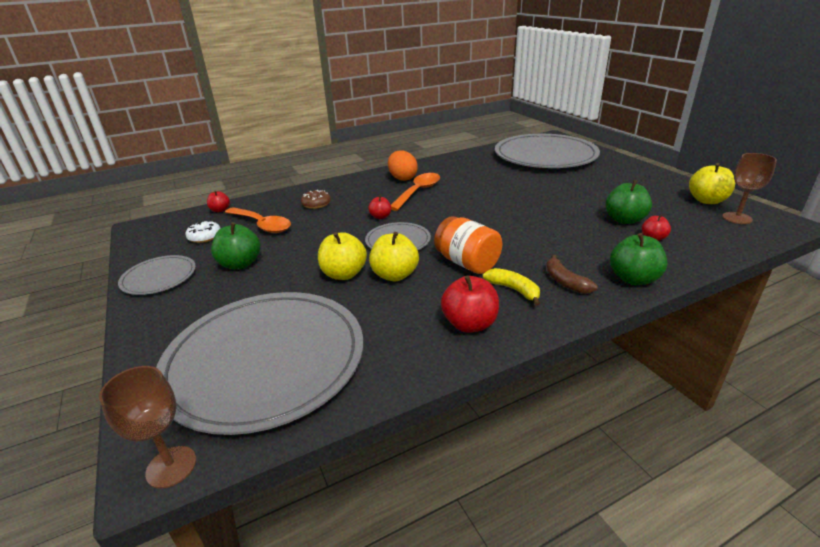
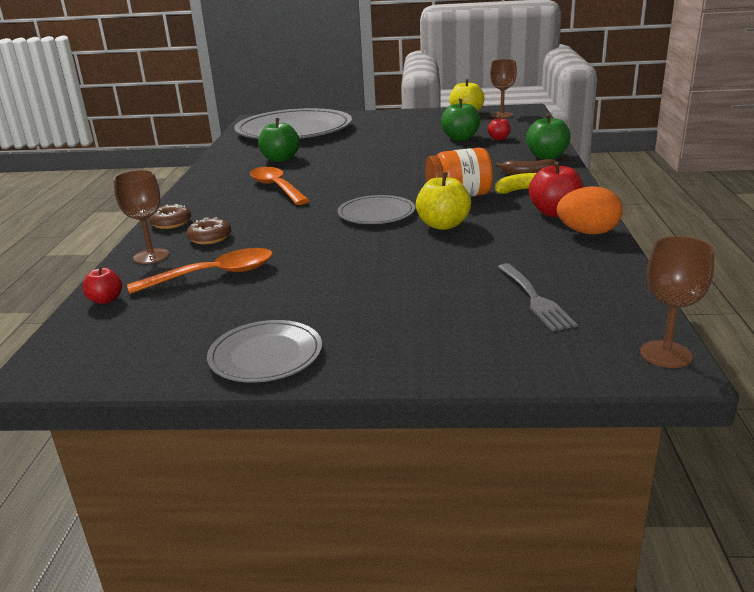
camera: 60 degrees left, 5 degrees down
(204, 237) = (183, 316): white donut -> none
(240, 264) = (308, 297): green apple -> green apple (280, 159)
(265, 361) = (535, 299): grey plate -> grey fork
(281, 199) = (151, 256): none -> brown goblet
(332, 186) = (171, 223): none -> brown donut
(344, 274) = (411, 245): yellow apple -> none
(380, 217) = (307, 212): red apple -> none
(402, 178) = (226, 188): orange egg -> orange egg (587, 232)

